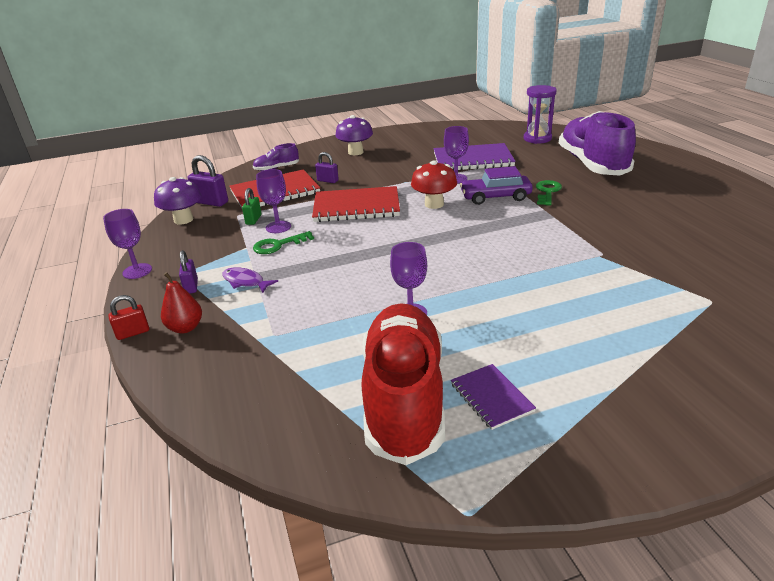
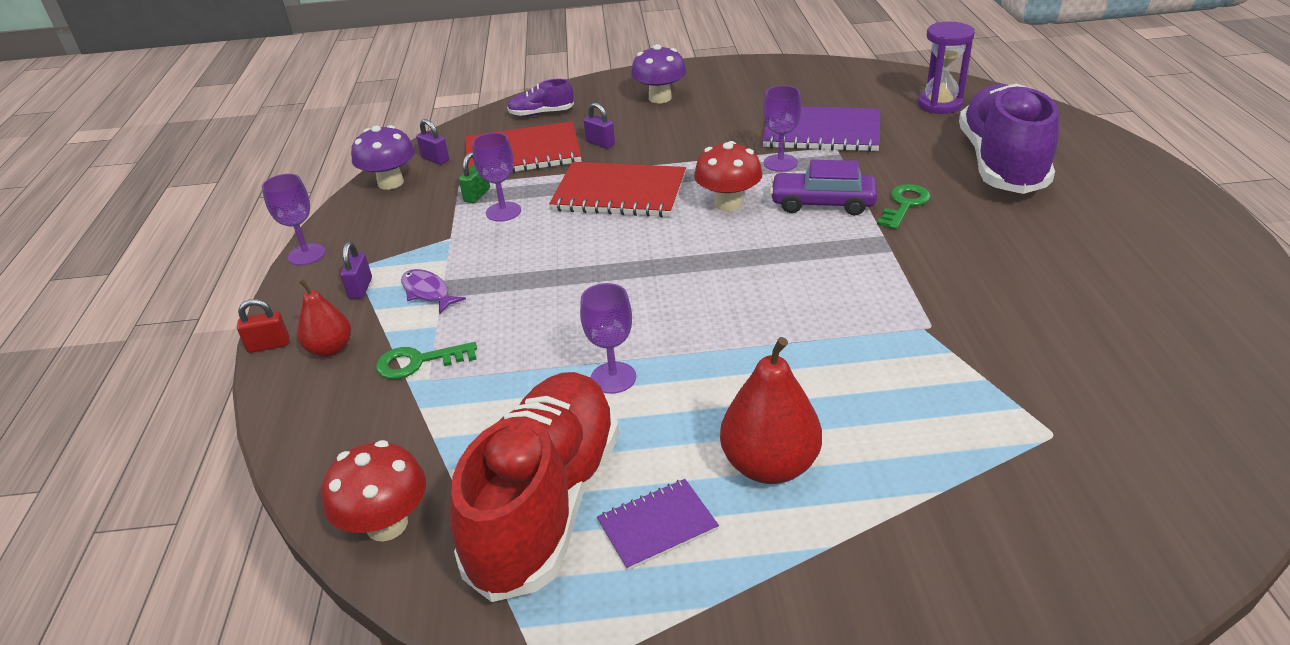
camera: 15 degrees right, 5 degrees up
(211, 202) = (435, 159): purple padlock -> purple padlock, size x0.64
(278, 245) = (491, 241): green key -> green key (419, 362)
(288, 434) = (387, 524): none -> red mushroom
(491, 397) = (657, 525): purple notebook -> purple notebook turned 75 degrees clockwise
(547, 347) = (769, 465): none -> red pear

